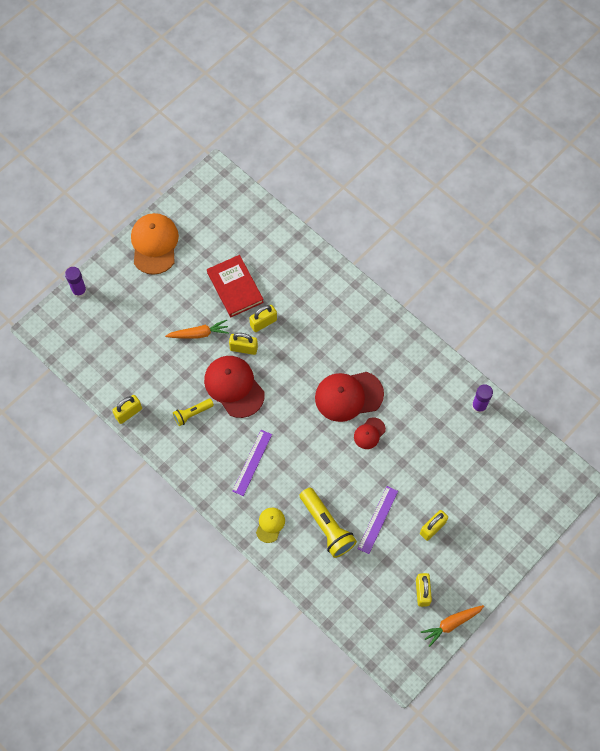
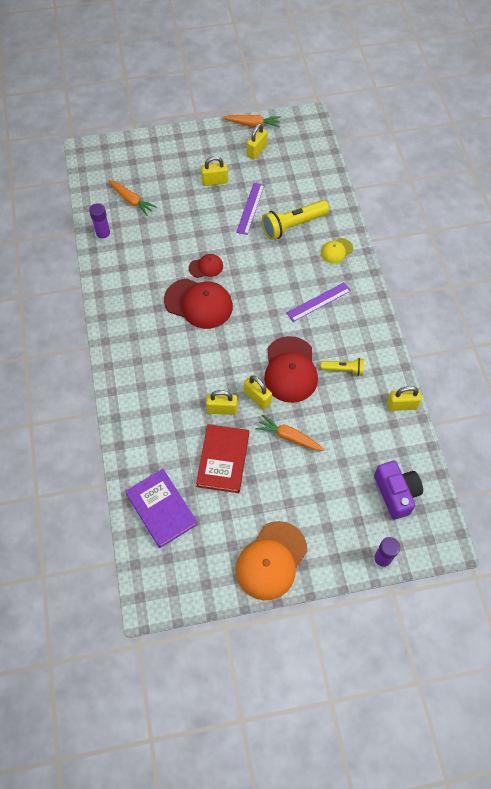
camera: 145 degrees left, 5 degrees down
(95, 342) = (396, 493): none -> purple camera
(252, 230) = (161, 509): none -> purple book
(327, 526) = (293, 225): yellow flashlight -> yellow flashlight turned 120 degrees counterclockwise
(377, 519) = (250, 208): purple ruler -> purple ruler turned 45 degrees counterclockwise
(487, 456) = (131, 201): none -> orange carrot

